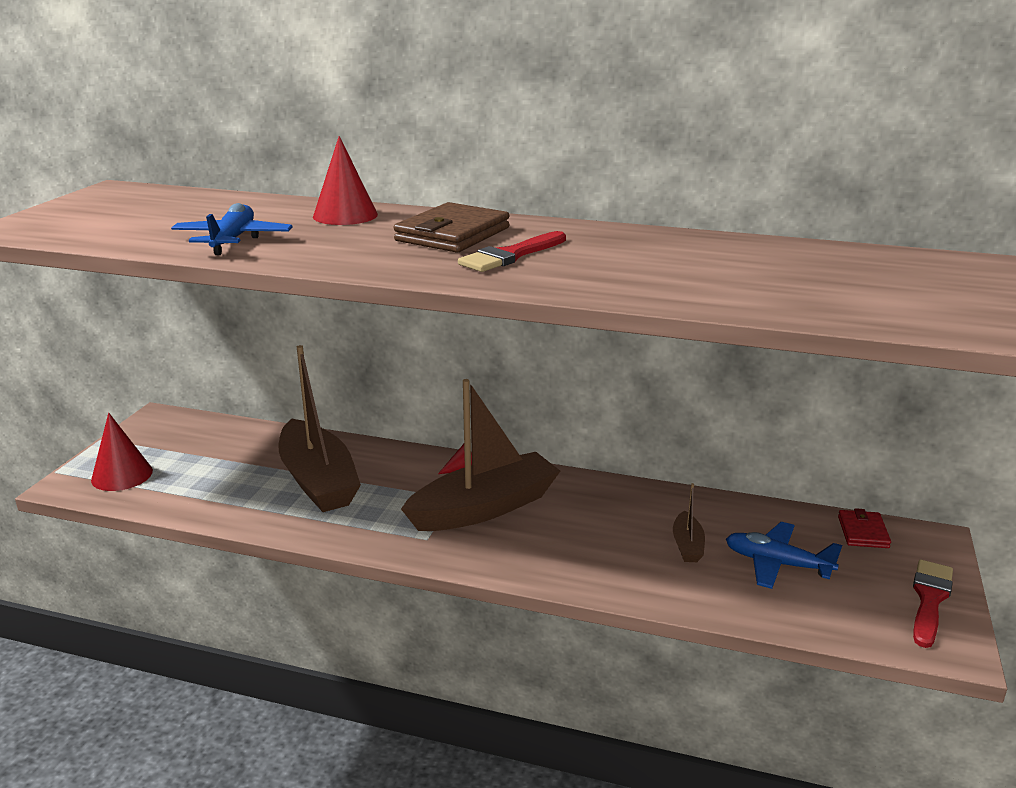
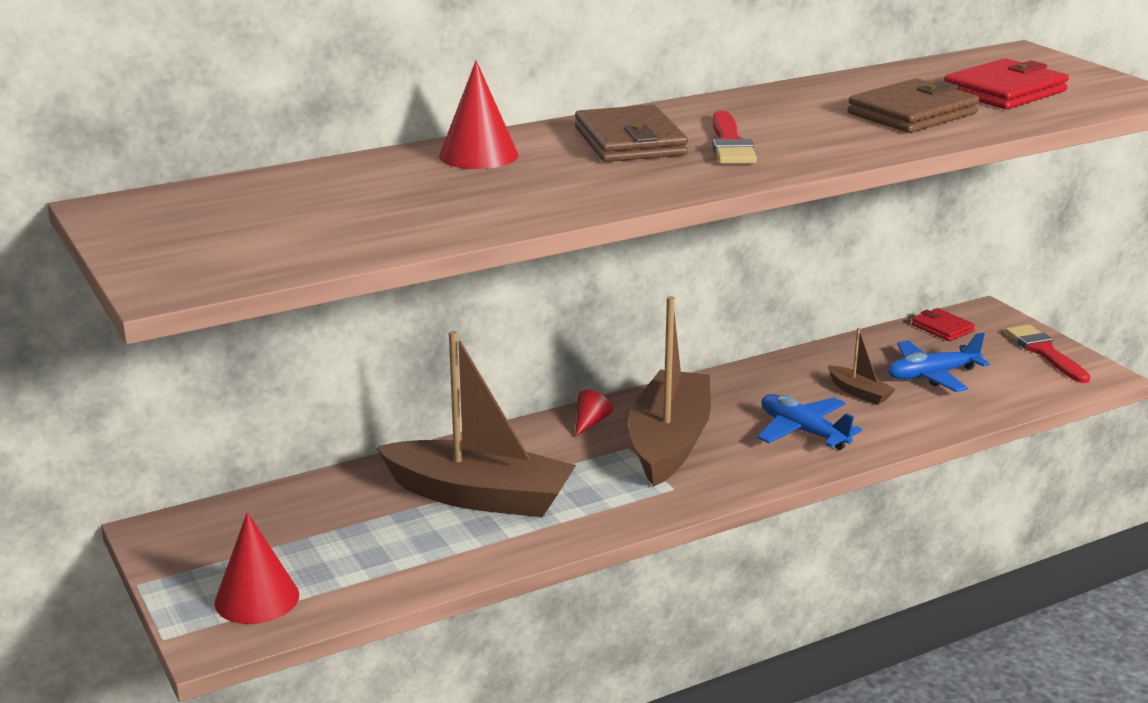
camera: 45 degrees left, 0 degrees up
(233, 240) = (460, 210): blue plane -> blue plane (803, 431)
(723, 279) = (912, 113): none -> brown wallet
(871, 289) = (1004, 91): none -> red wallet

